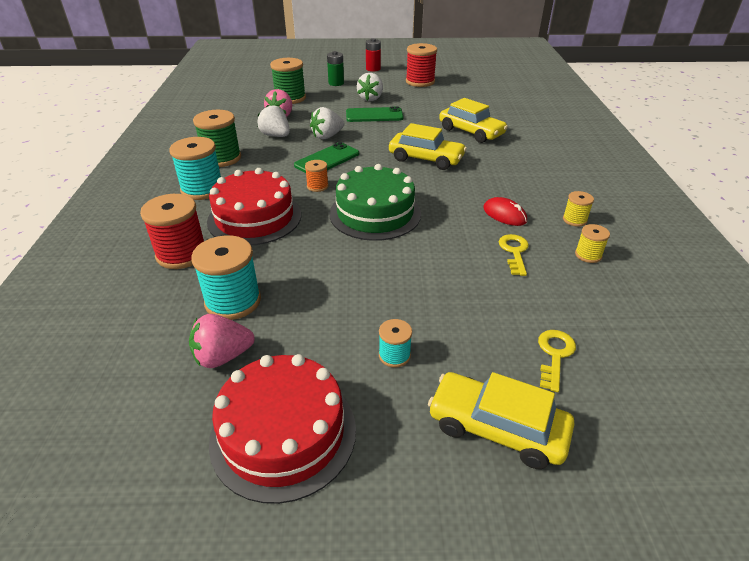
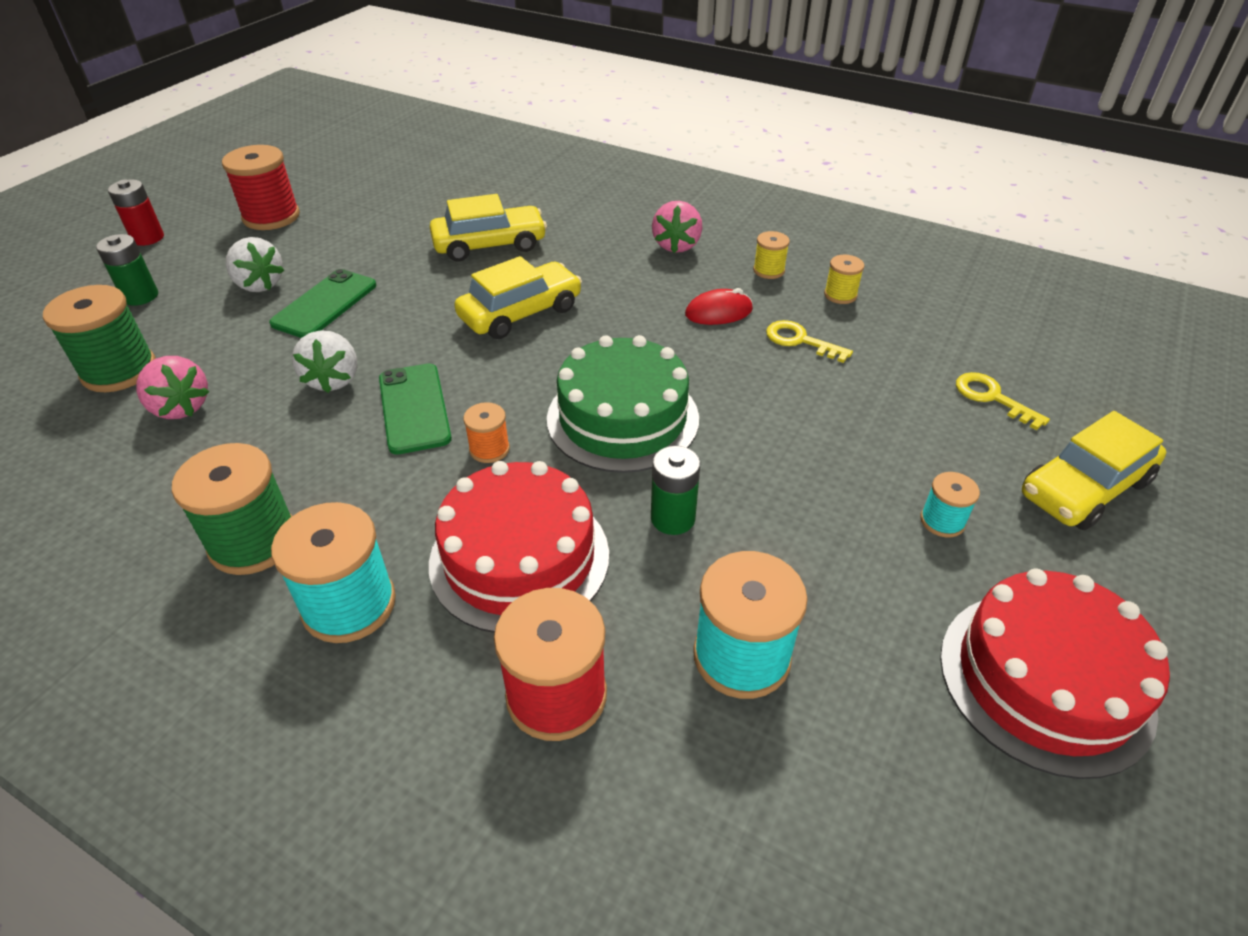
camera: 60 degrees left, 5 degrees up
(223, 356) = (870, 707): pink strawberry -> pink strawberry (676, 245)
(276, 136) = (252, 439): white strawberry -> none
(313, 251) = (672, 518): none -> green battery

